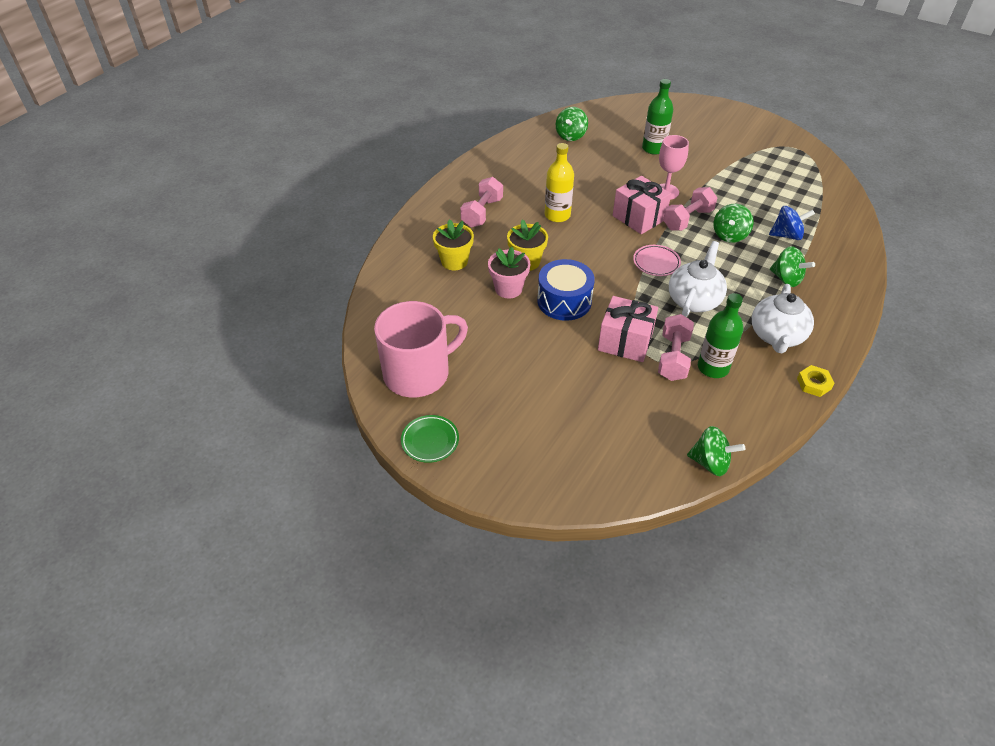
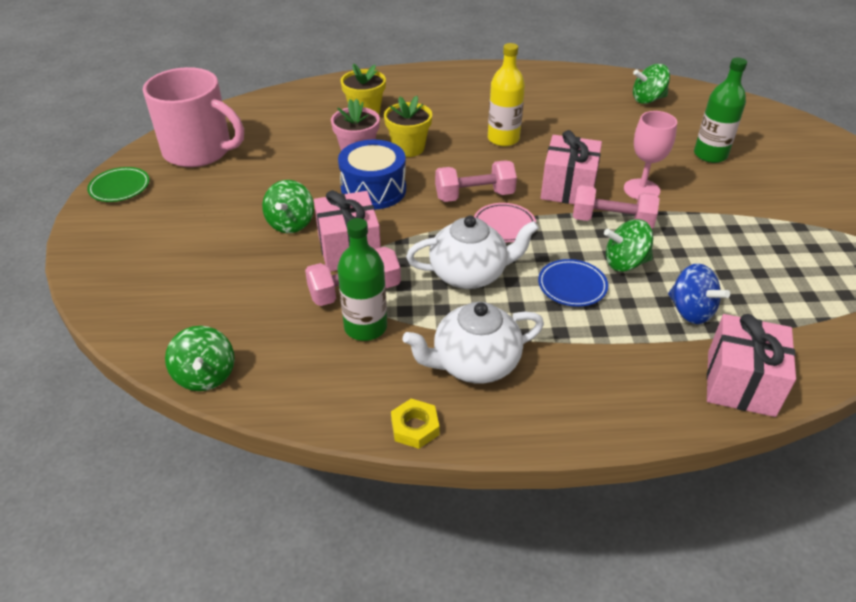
camera: 55 degrees right, 5 degrees down
(482, 212) = (452, 100): pink dumbbell -> pink dumbbell (474, 196)
(735, 265) = (572, 286): none -> blue plate
(786, 279) = (598, 338): green spinning top -> green spinning top (291, 223)
(850, 250) = (740, 383): none -> pink gift

